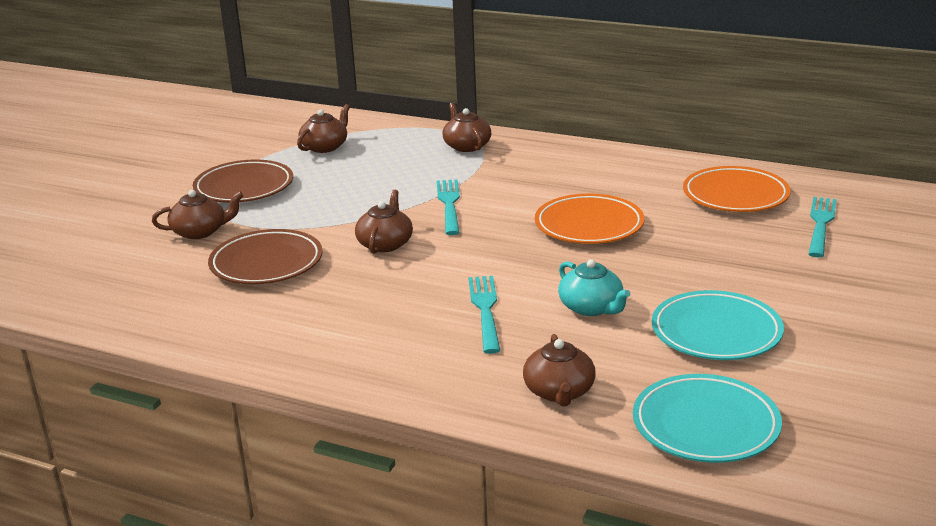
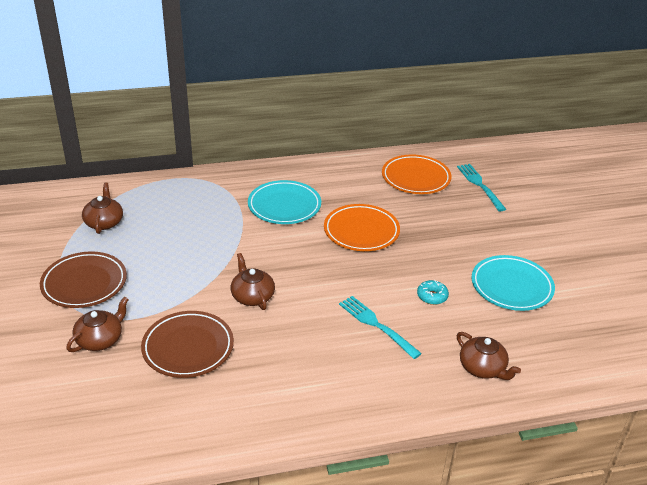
camera: 40 degrees left, 10 degrees up
(449, 204) = (256, 245): turquoise fork -> none
(466, 146) = (209, 188): brown teapot -> none
(591, 307) = (432, 296): turquoise teapot -> turquoise donut
(705, 425) = (573, 354): turquoise plate -> turquoise plate (284, 206)

